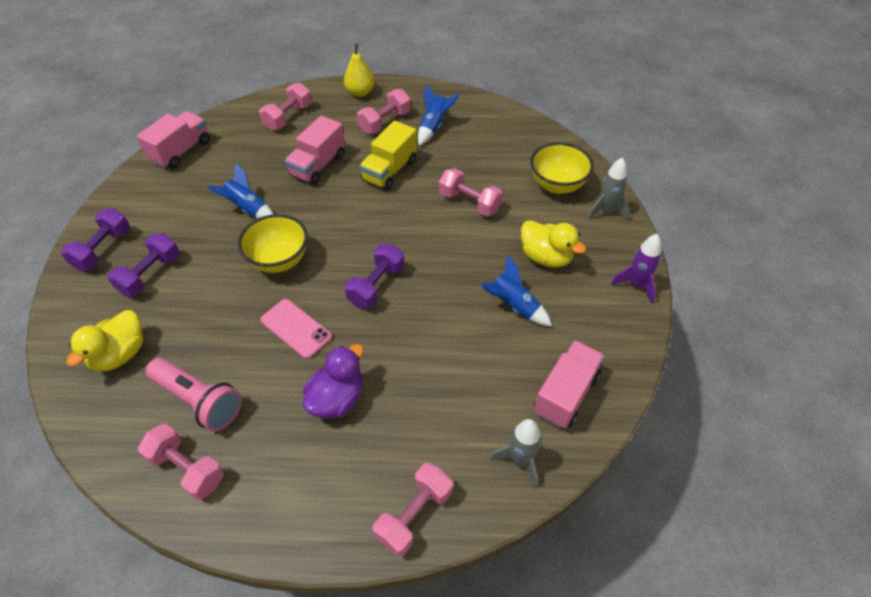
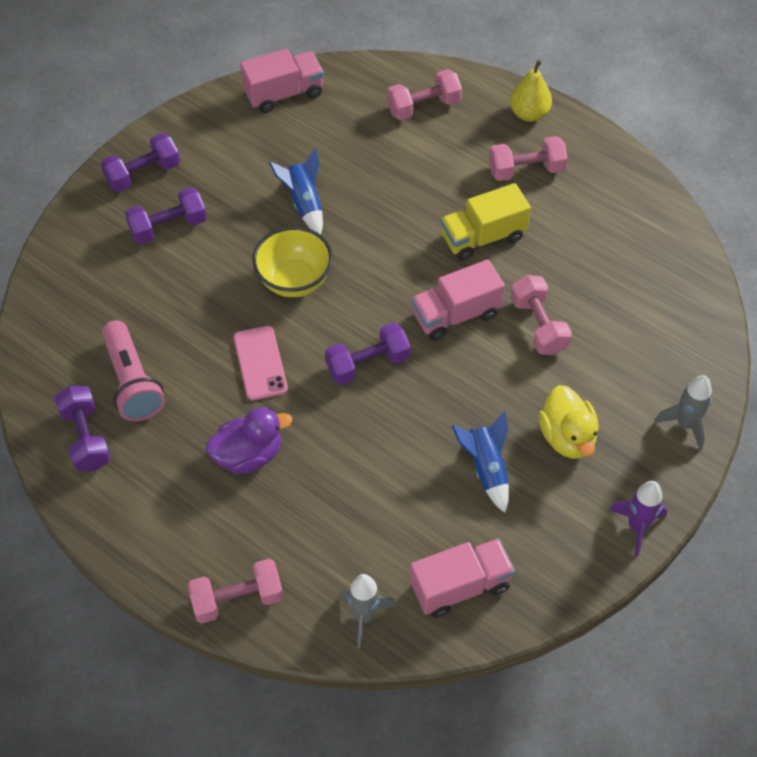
camera: 35 degrees right, 5 degrees up
(120, 354) = (95, 296): yellow duck -> none
(187, 468) = (86, 438): pink dumbbell -> purple dumbbell
(318, 165) = (411, 188): pink truck -> pink truck (456, 315)
(434, 126) = (578, 206): blue rocket -> none
(557, 185) = (657, 361): yellow bowl -> none

